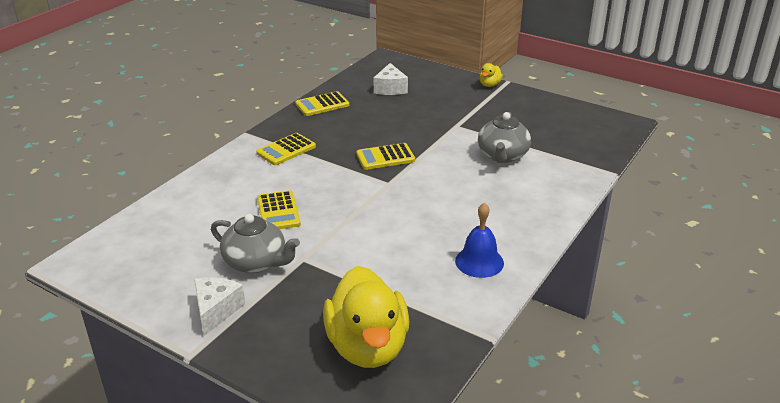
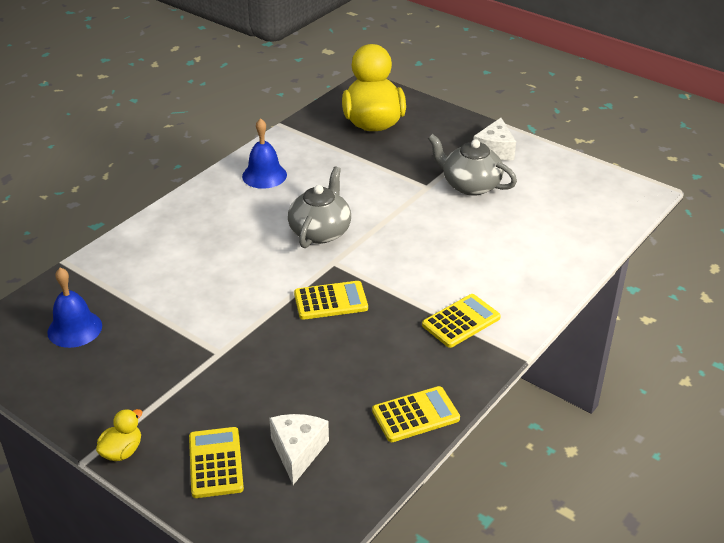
camera: 175 degrees left, 5 degrees up
(278, 211) = (457, 234): yellow calculator -> yellow calculator (216, 463)
(502, 155) = (180, 295): grey teapot -> grey teapot (320, 231)
(564, 133) = (74, 329): none -> blue bell

